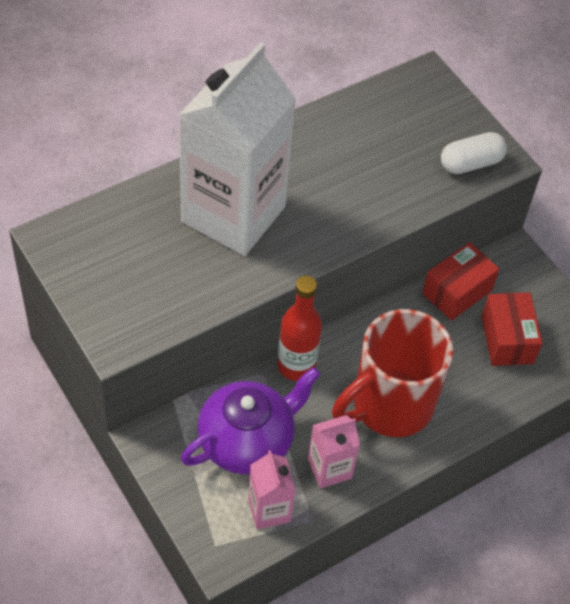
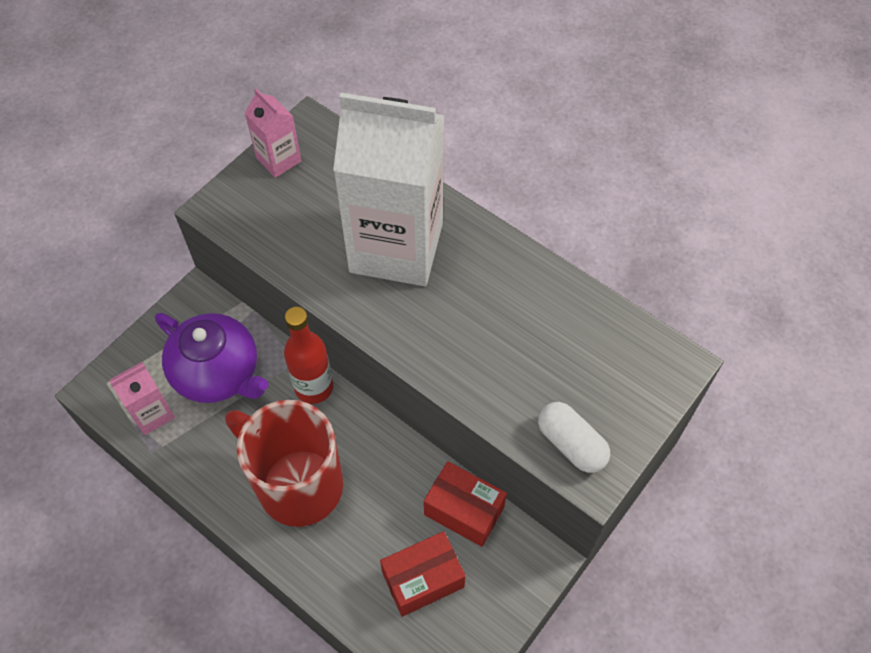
camera: 75 degrees right, 5 degrees up
(329, 468) = (210, 451): pink carton -> pink carton (279, 160)

